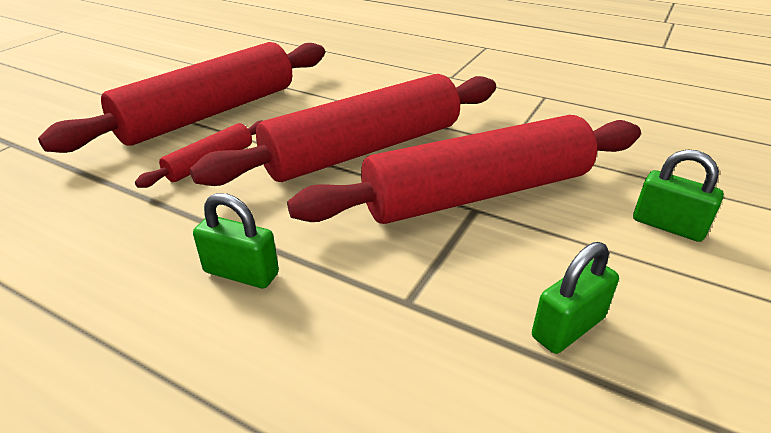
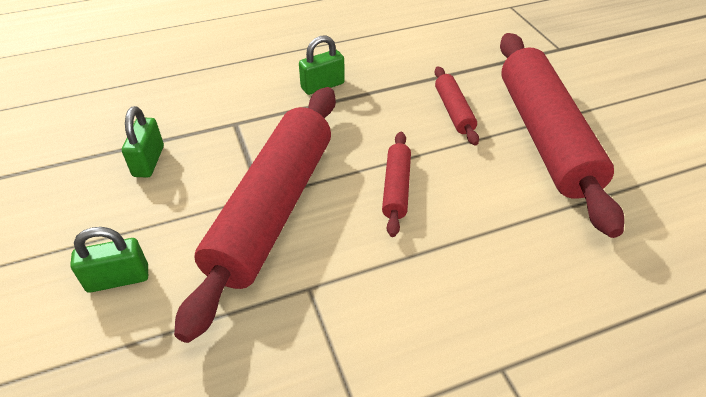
camera: 130 degrees right, 10 degrees up
(363, 149) = (396, 188): red rolling pin -> red rolling pin, size x0.44

